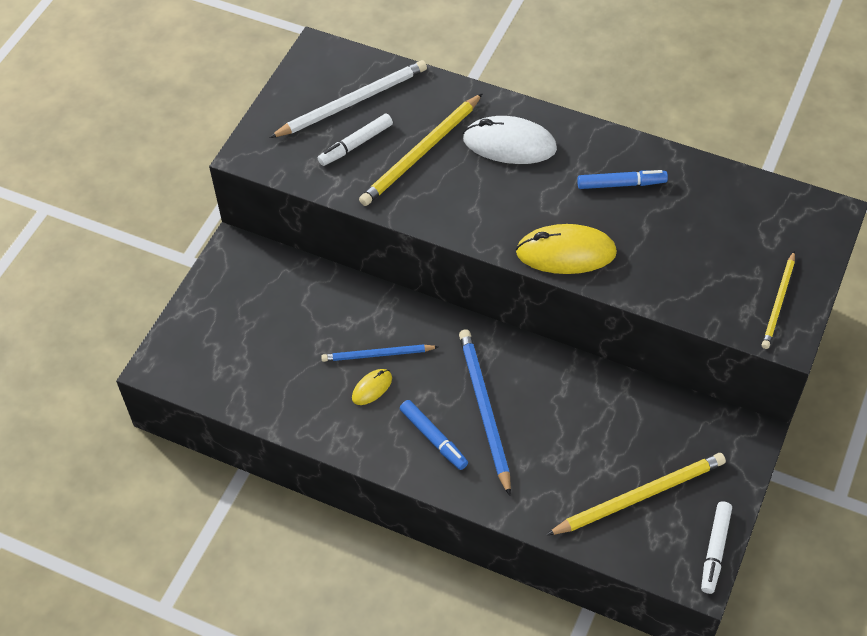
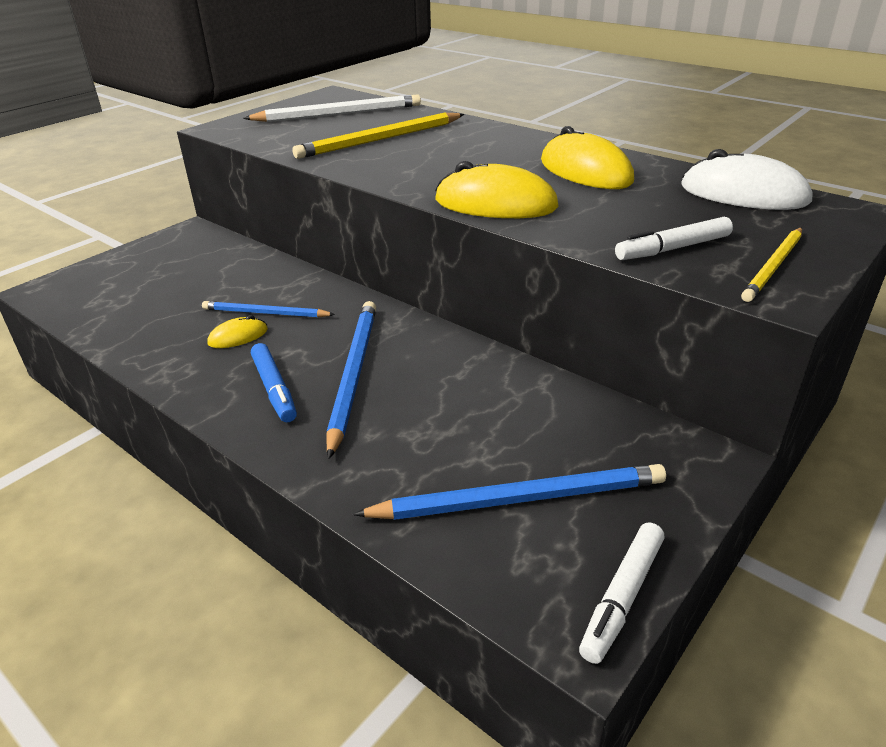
camera: 15 degrees right, 20 degrees down
(356, 144) = (321, 131): white marker -> white marker (673, 249)
(509, 144) = (474, 142): white mouse -> white mouse (743, 194)
(621, 184) = (585, 171): blue marker -> yellow mouse
(639, 496) = (519, 499): yellow pencil -> blue pencil

